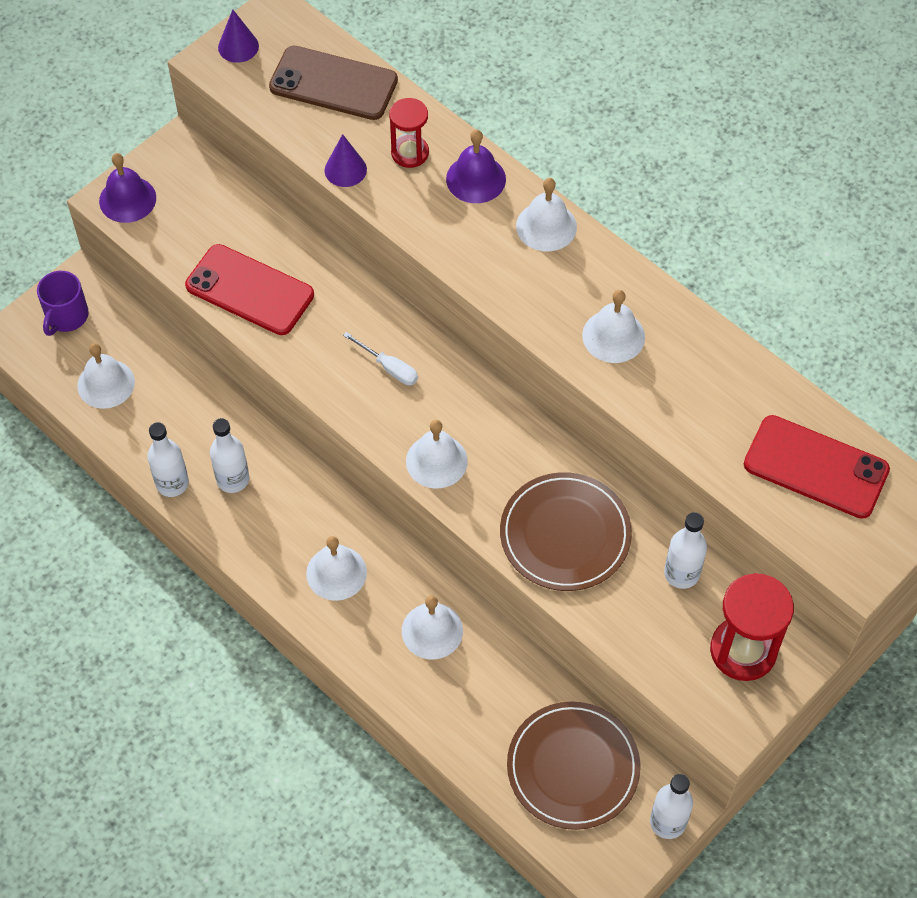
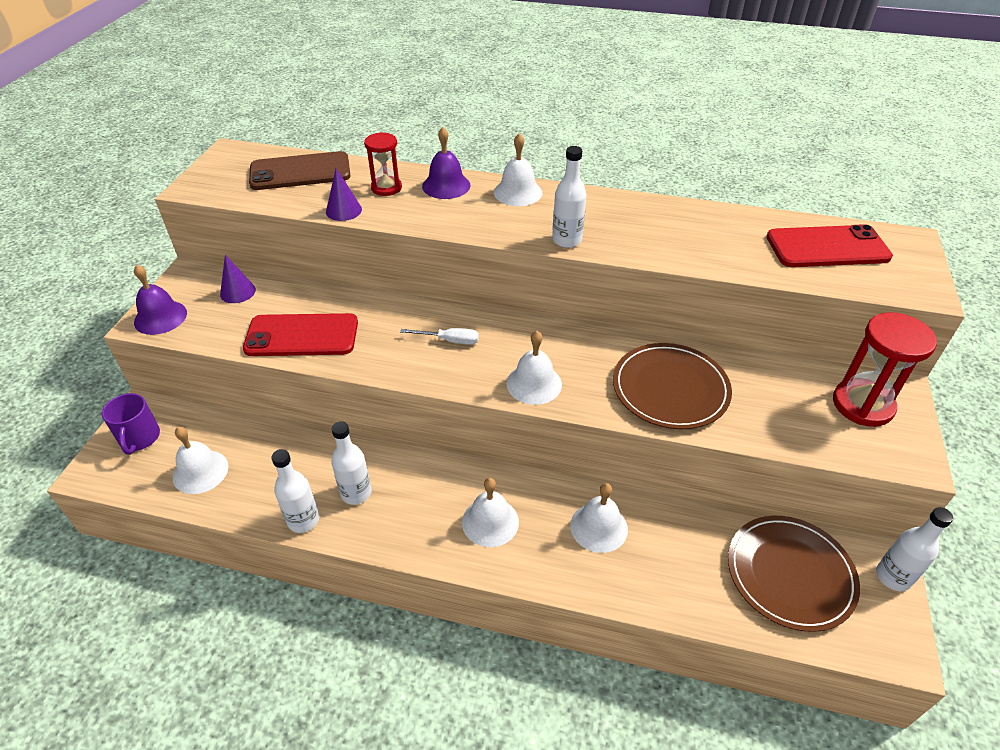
camera: 30 degrees left, 15 degrees down
(238, 46) = (210, 175): purple cone -> purple cone (238, 292)
(613, 336) = (621, 230): white bell -> none
(681, 573) = (772, 376): white bottle -> white bottle (567, 240)

